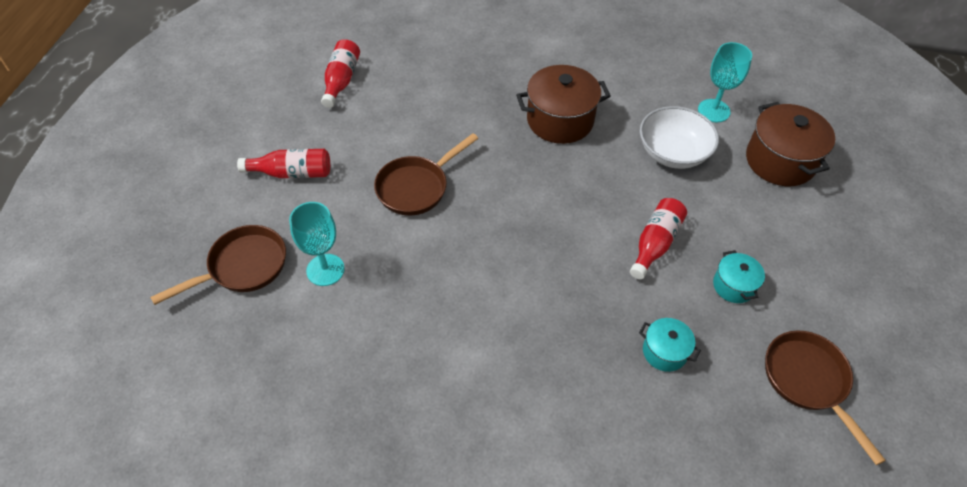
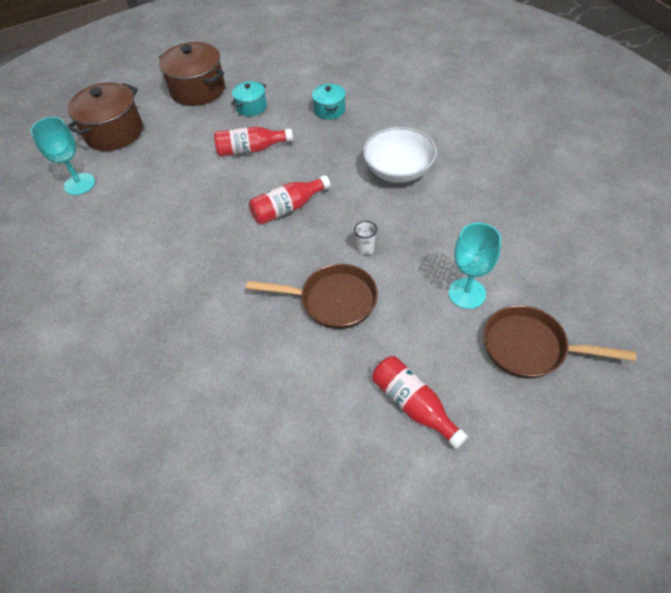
camera: 125 degrees left, 0 degrees up
(341, 80) = (256, 482): red bottle -> red bottle (288, 208)
(440, 240) = (365, 249): none -> white cup
(560, 120) = (166, 262): brown pot -> brown pot (198, 90)
(673, 153) = (150, 182): white bowl -> white bowl (398, 170)
(808, 382) = (289, 62): brown pan -> none

